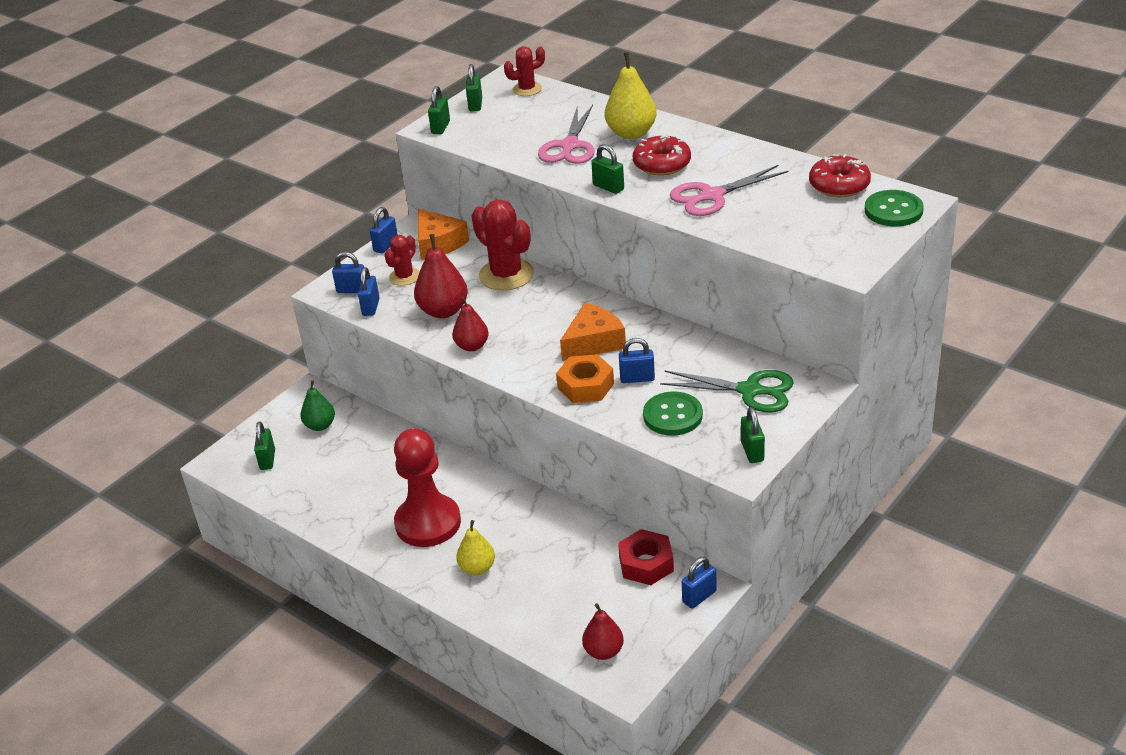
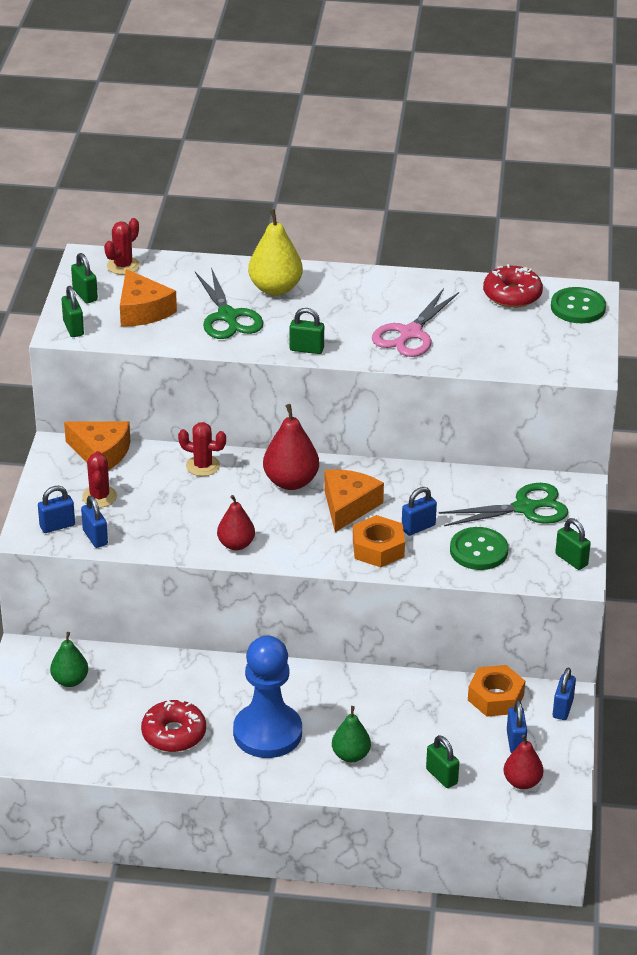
camera: 35 degrees left, 0 degrees up
(267, 460) = (47, 731): green padlock -> green padlock (441, 776)
(386, 246) = (46, 471): blue padlock -> blue padlock (515, 741)
(428, 523) = (267, 733): red pawn -> blue pawn
(443, 311) = (174, 519): red pear -> red pear (291, 482)
(477, 568) = (351, 755): yellow pear -> green pear
(506, 275) = (203, 466): red cactus -> red cactus, size x0.57
(507, 126) = (142, 310): none -> orange cheese
(569, 146) = (228, 317): pink scissors -> green scissors
(646, 564) = (495, 697): red nut -> orange nut
(662, 164) = (335, 313): red donut -> red donut (174, 734)

